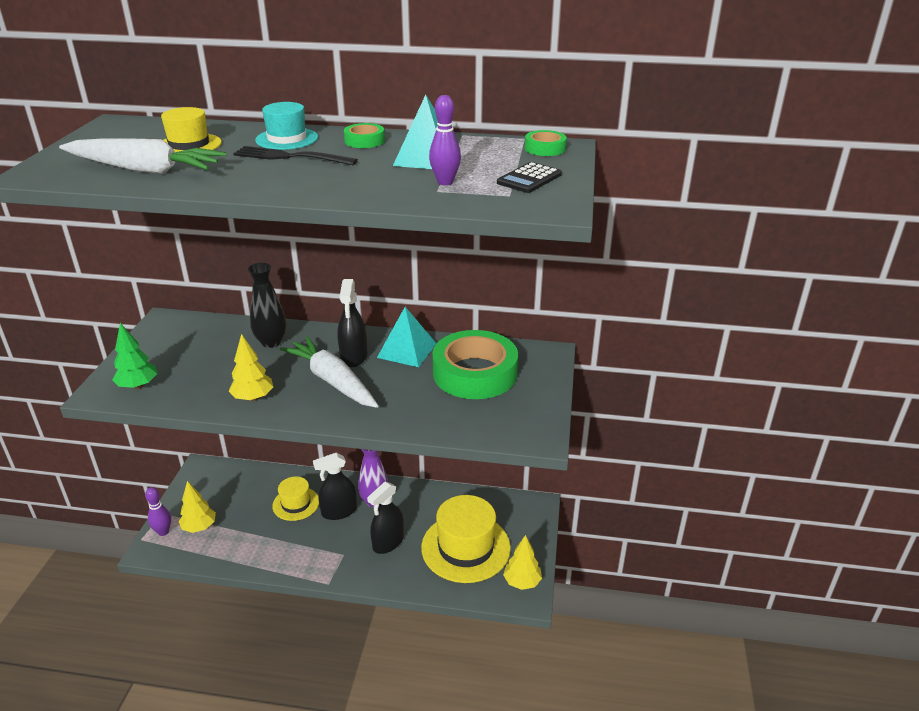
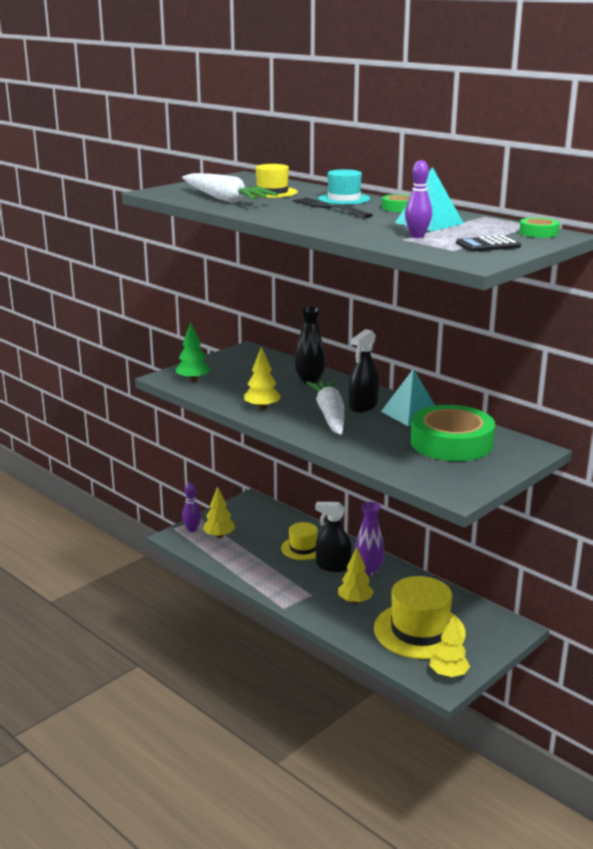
camera: 35 degrees right, 10 degrees down
(388, 542) = (355, 601): black spray bottle -> yellow tree

